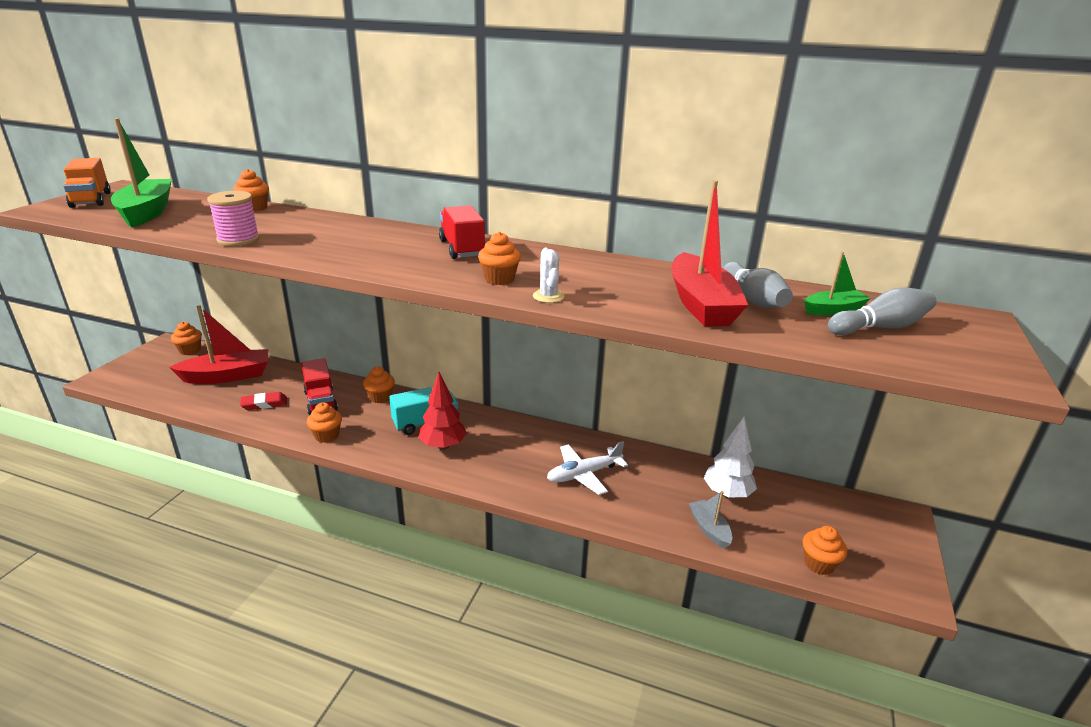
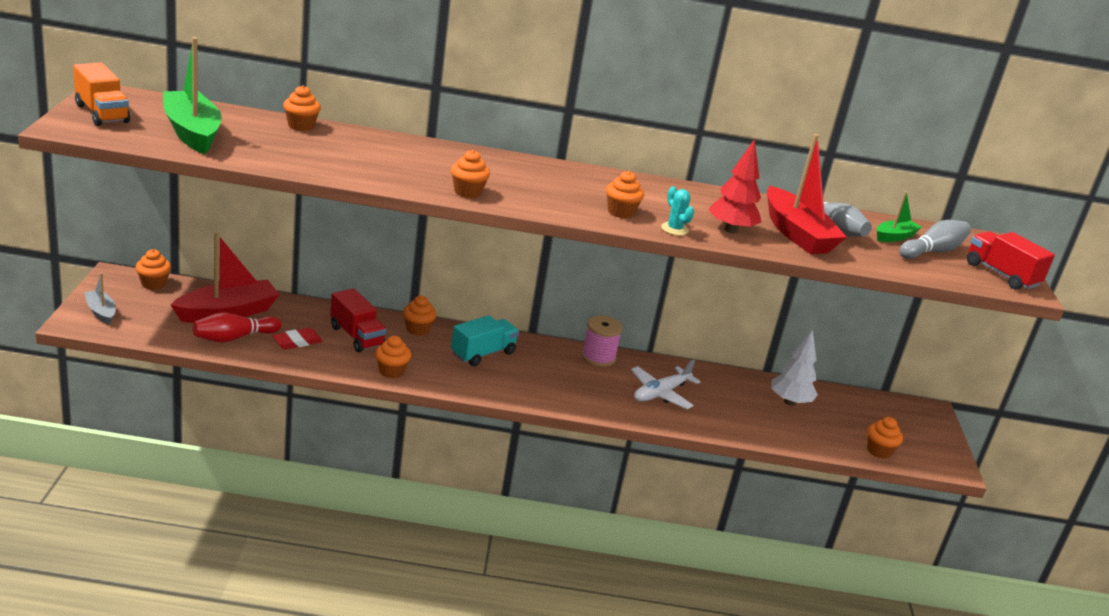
camera: 20 degrees left, 0 degrees up
(214, 398) = (234, 338): none -> red bowling pin
(238, 240) = (336, 169): pink spool -> pink spool (598, 357)
(348, 259) = (467, 192): none -> orange cupcake
(443, 446) = (515, 375): red tree -> red tree (731, 230)
(462, 249) = (559, 178): red truck -> red truck (1001, 275)
(548, 296) = (674, 229): white cactus -> turquoise cactus
(709, 529) = (786, 431): grey boat -> grey boat (101, 312)

